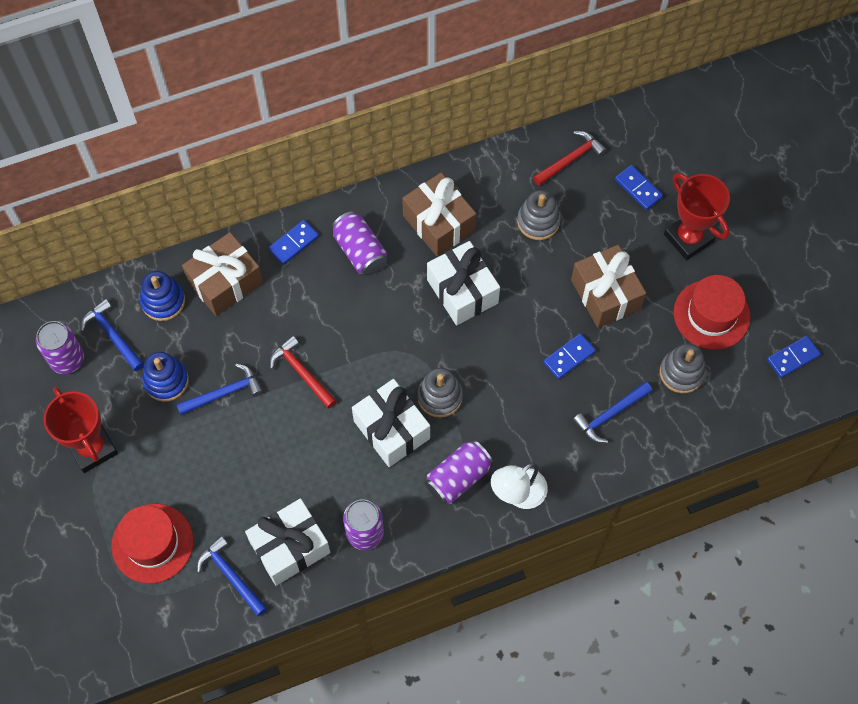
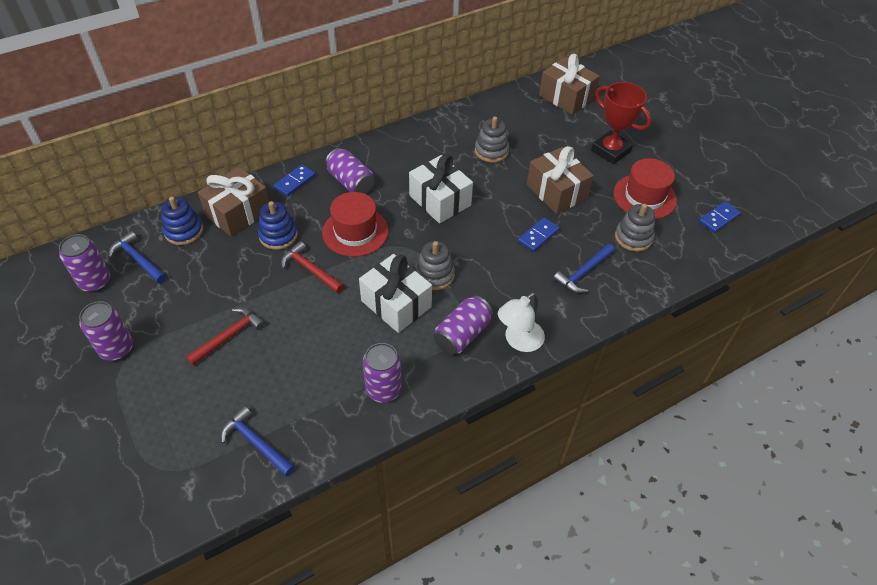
camera: 10 degrees left, 15 degrees down
(92, 448) = (116, 348): red trophy -> purple can
(152, 543) = (176, 423): red hat -> red hat (355, 231)
(166, 381) = (187, 288): blue stacking toy -> blue stacking toy (278, 235)
(224, 393) = (241, 292): blue hammer -> none
(290, 547) = (313, 410): white gift -> none
(439, 223) = (412, 159): brown gift -> brown gift (566, 97)
(570, 159) = (507, 112): red hammer -> red hammer (229, 336)
(638, 188) = (563, 125): blue domino -> none

